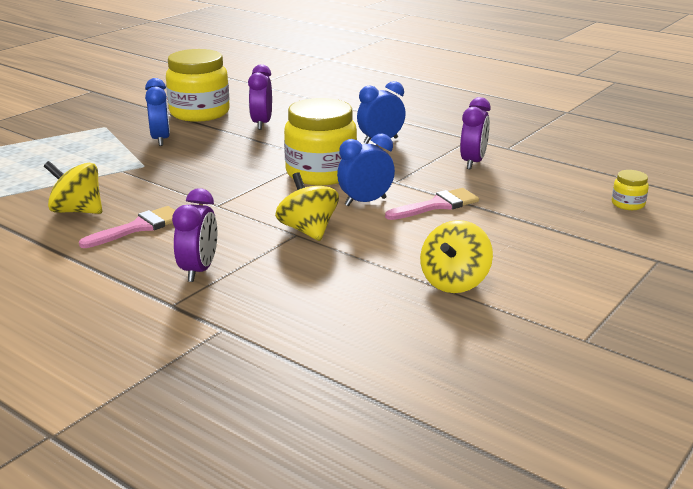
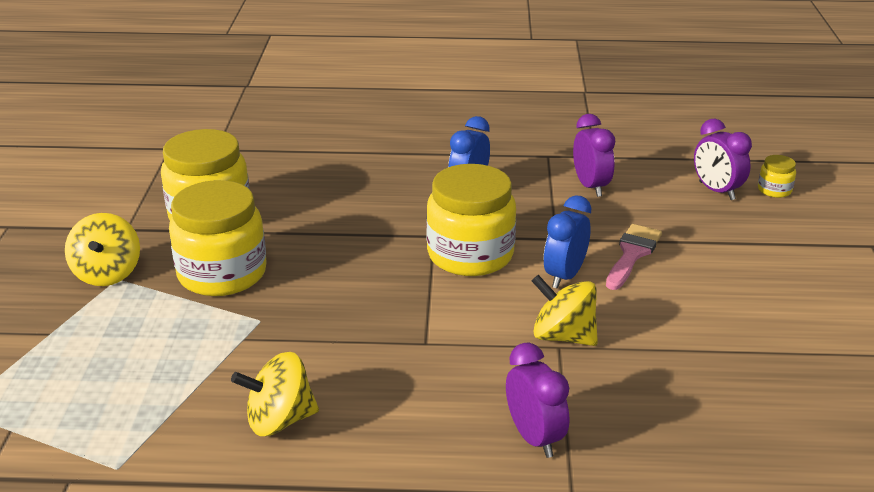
camera: 35 degrees left, 5 degrees up
(138, 227) = (387, 411): pink brush -> none
(160, 140) = (222, 274): blue clock -> yellow jar
(262, 124) = (309, 207): purple clock -> purple clock (716, 191)
(454, 282) = (767, 340): yellow spinning top -> yellow spinning top (107, 273)

